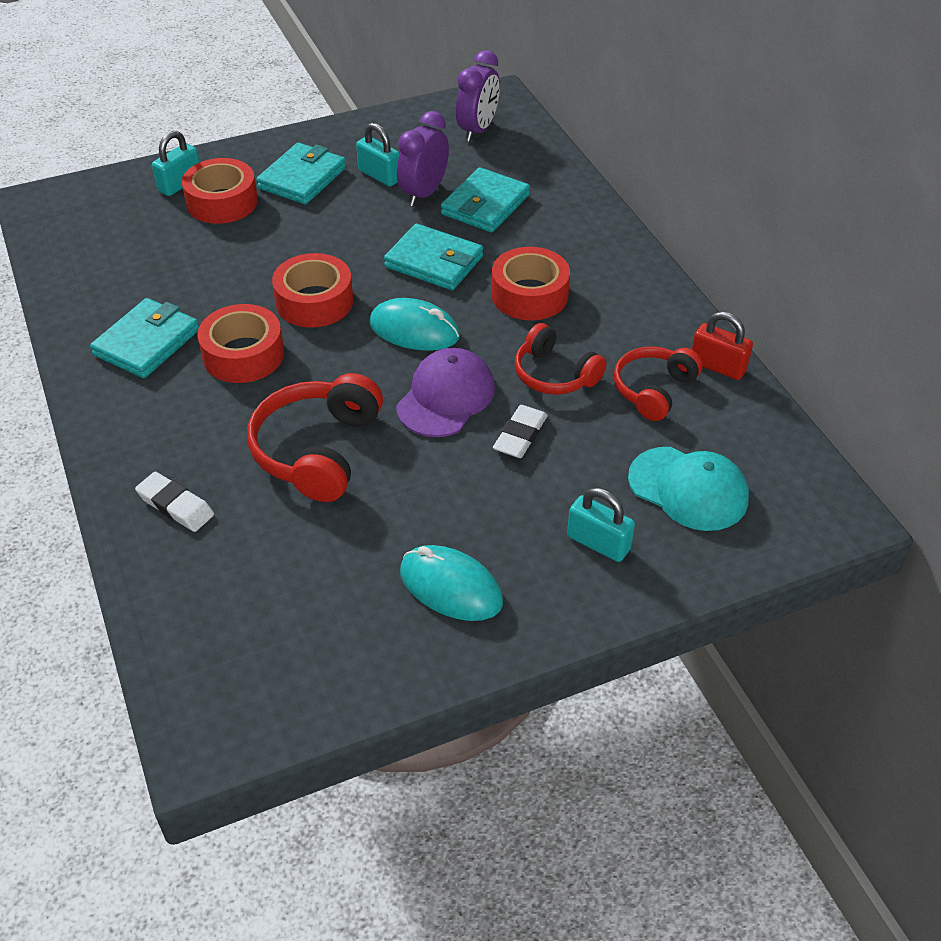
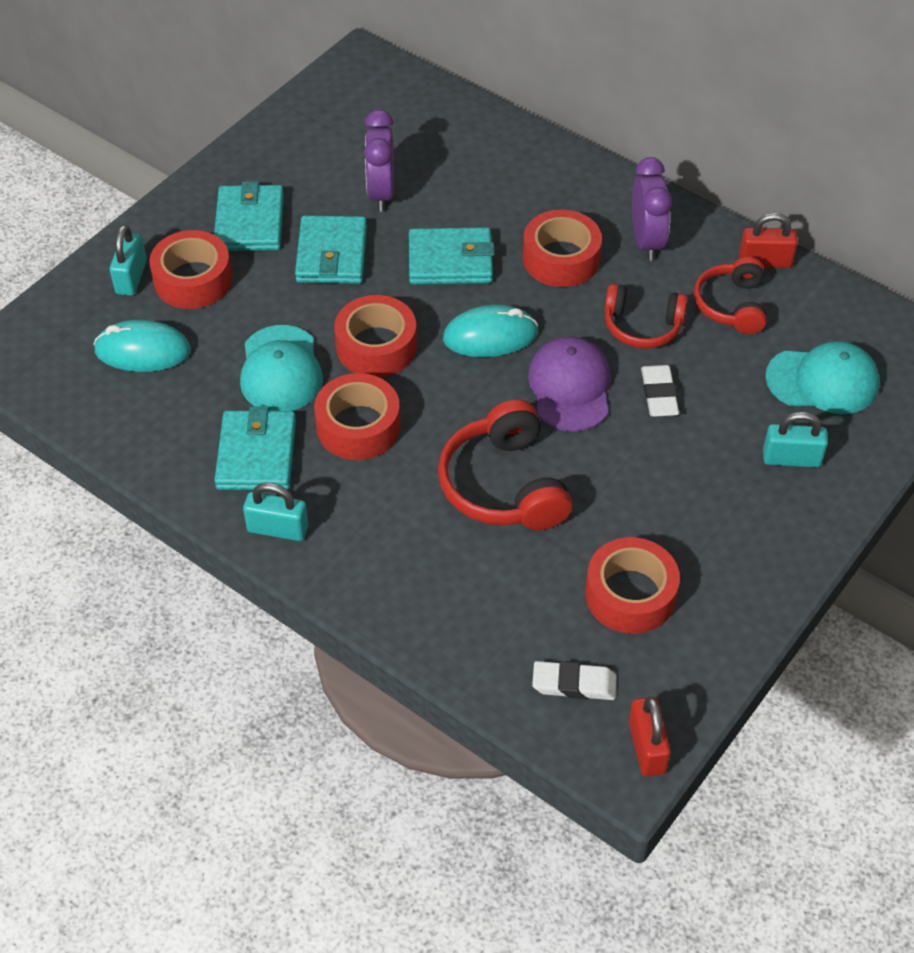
camera: 30 degrees left, 5 degrees up
(175, 505) = (427, 591): white eraser -> white eraser (574, 684)
(224, 289) = (280, 370): none -> turquoise cap
(235, 733) = (647, 748): none -> red padlock
(343, 591) = (630, 595): none -> red tape
(379, 175) = (322, 190): turquoise padlock -> turquoise padlock (278, 529)
(450, 587) = (710, 550): turquoise mouse -> turquoise mouse (143, 351)
(478, 130) = (374, 104): purple clock -> purple clock (646, 241)
(485, 205) = (448, 183): turquoise wallet -> turquoise wallet (331, 254)

